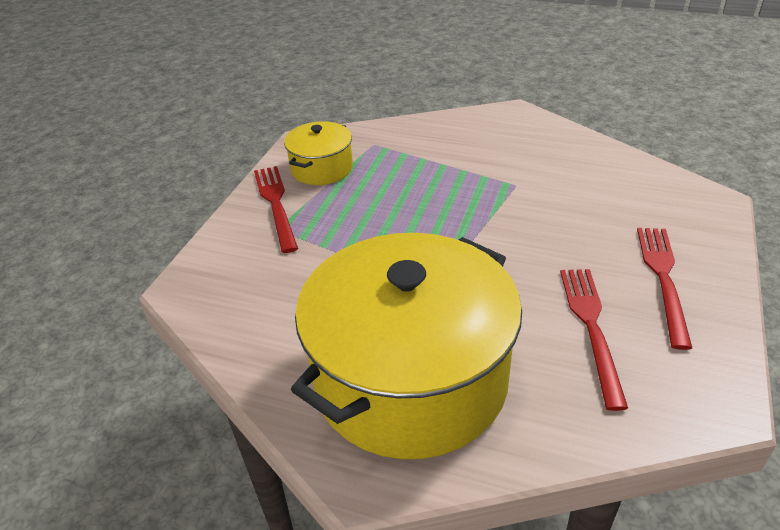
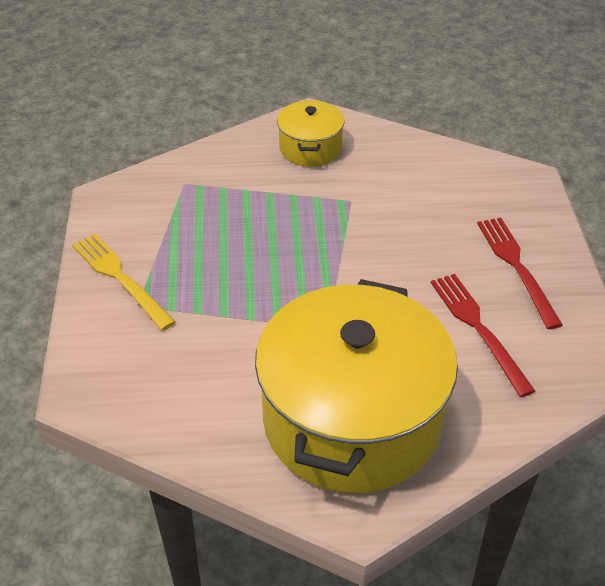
camera: 25 degrees left, 5 degrees up
(276, 204) = (120, 278): red fork -> yellow fork
(322, 168) = (145, 225): yellow pot -> yellow pot (310, 148)

